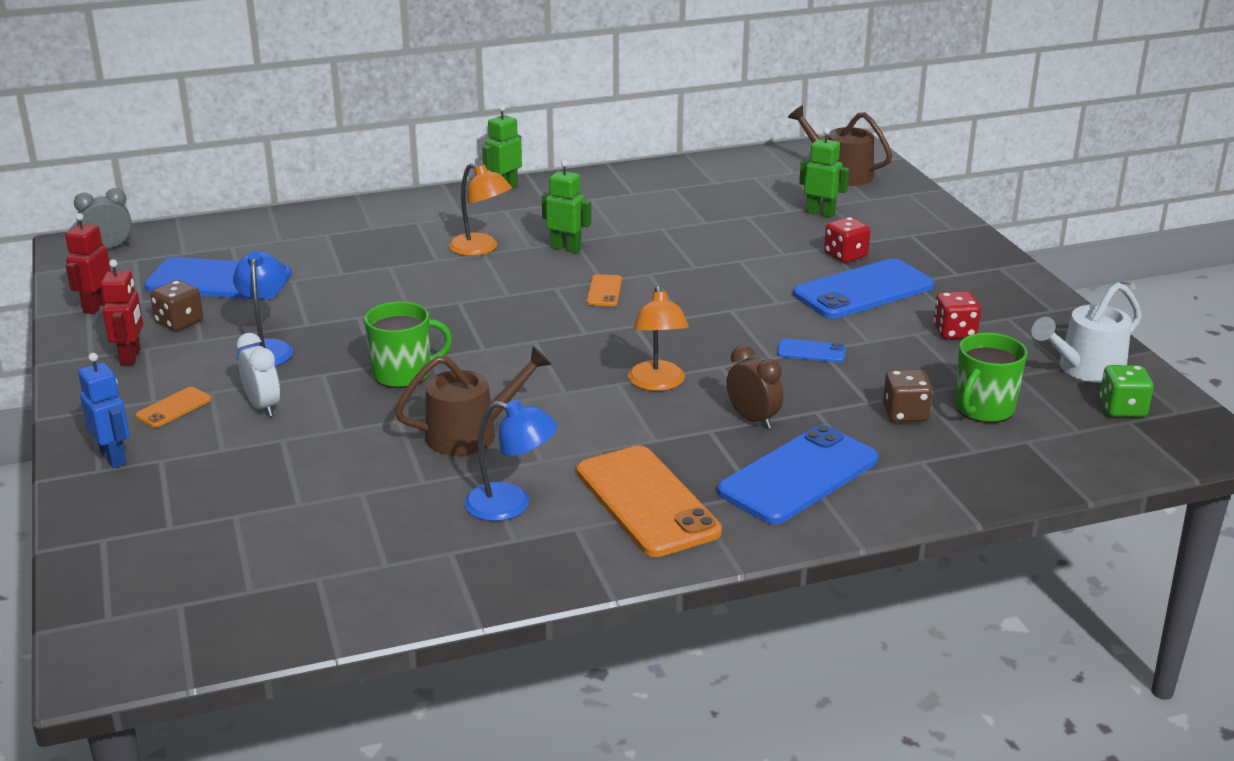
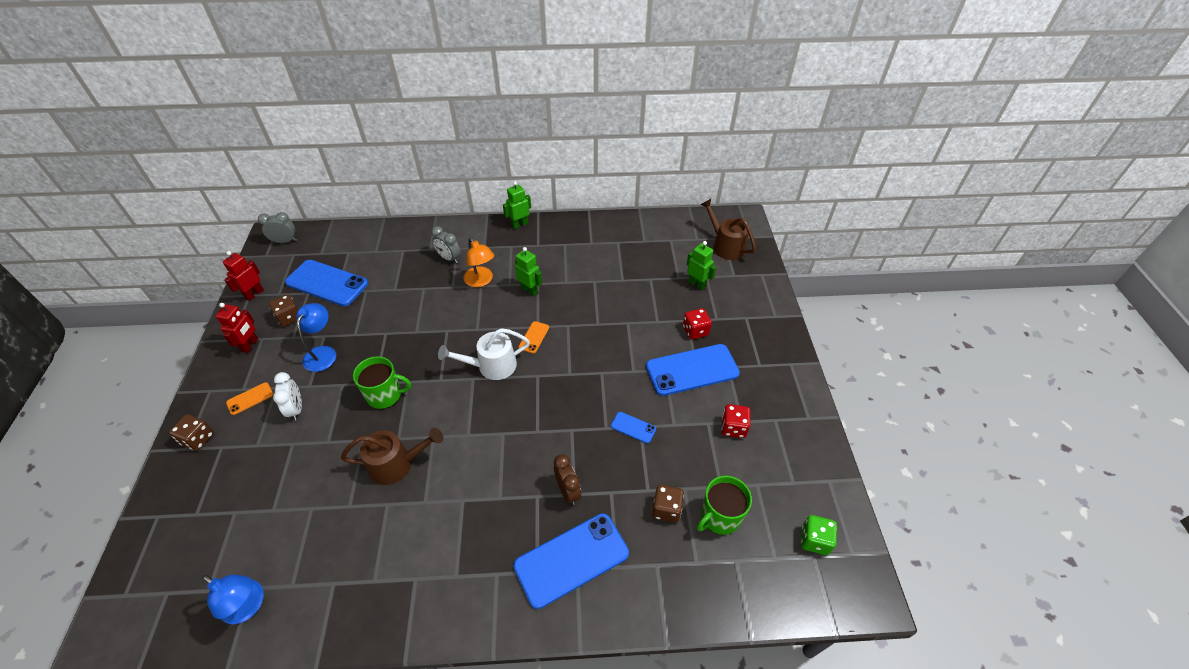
camera: 15 degrees right, 20 degrees up
(114, 458) = (198, 439): blue robot -> brown dice
(411, 233) = (449, 258): none -> grey clock
(511, 505) = (388, 544): blue lamp -> blue lamp (248, 607)
(646, 502) = (467, 562): orange phone -> none
(657, 383) = (526, 439): orange lamp -> none
(1085, 369) = (806, 488): white watering can -> white watering can (492, 366)

